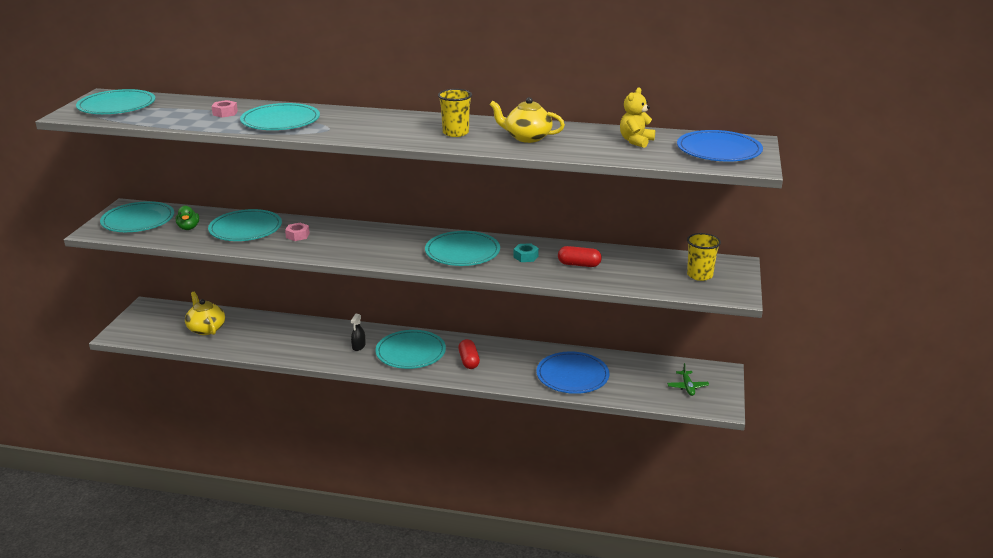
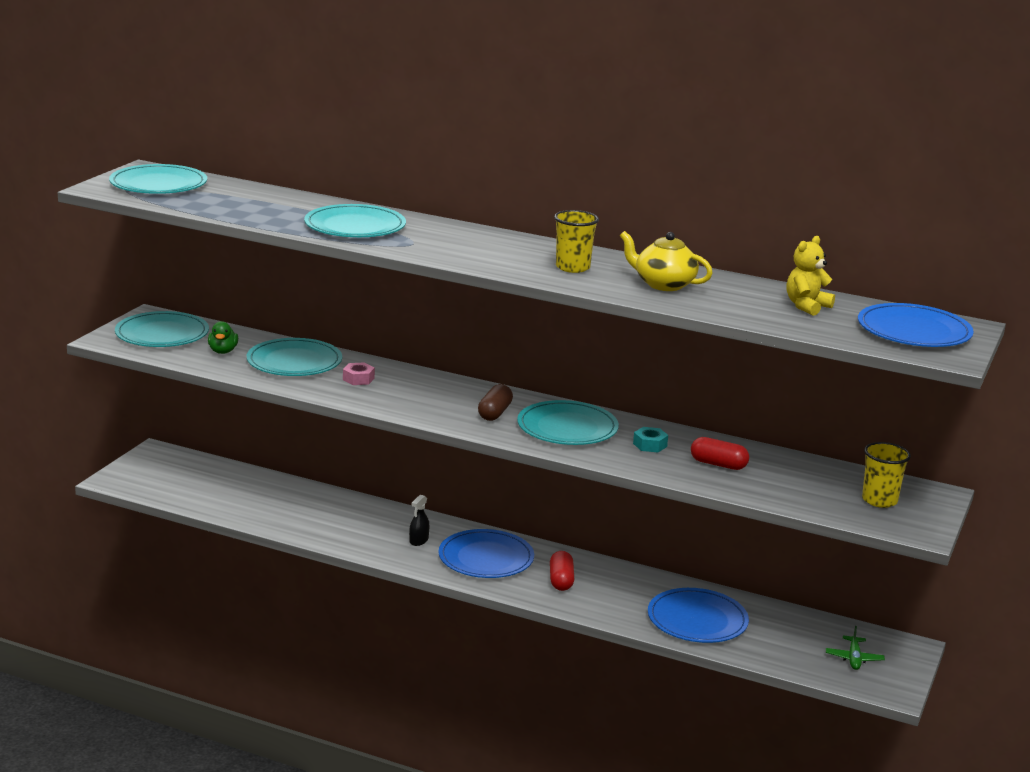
camera: 10 degrees right, 5 degrees down
(206, 328) = (226, 490): yellow teapot -> none
(225, 113) = (288, 208): pink nut -> none
(406, 248) = (494, 413): none -> brown capsule
(410, 352) = (486, 558): turquoise plate -> blue plate

